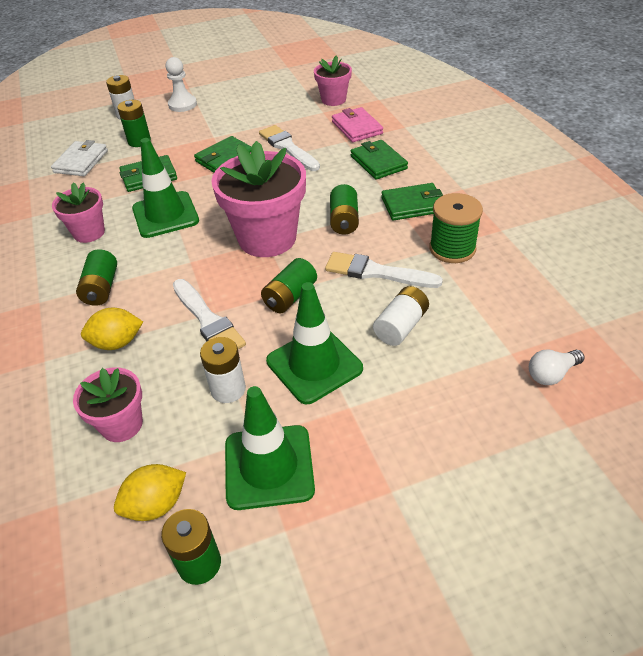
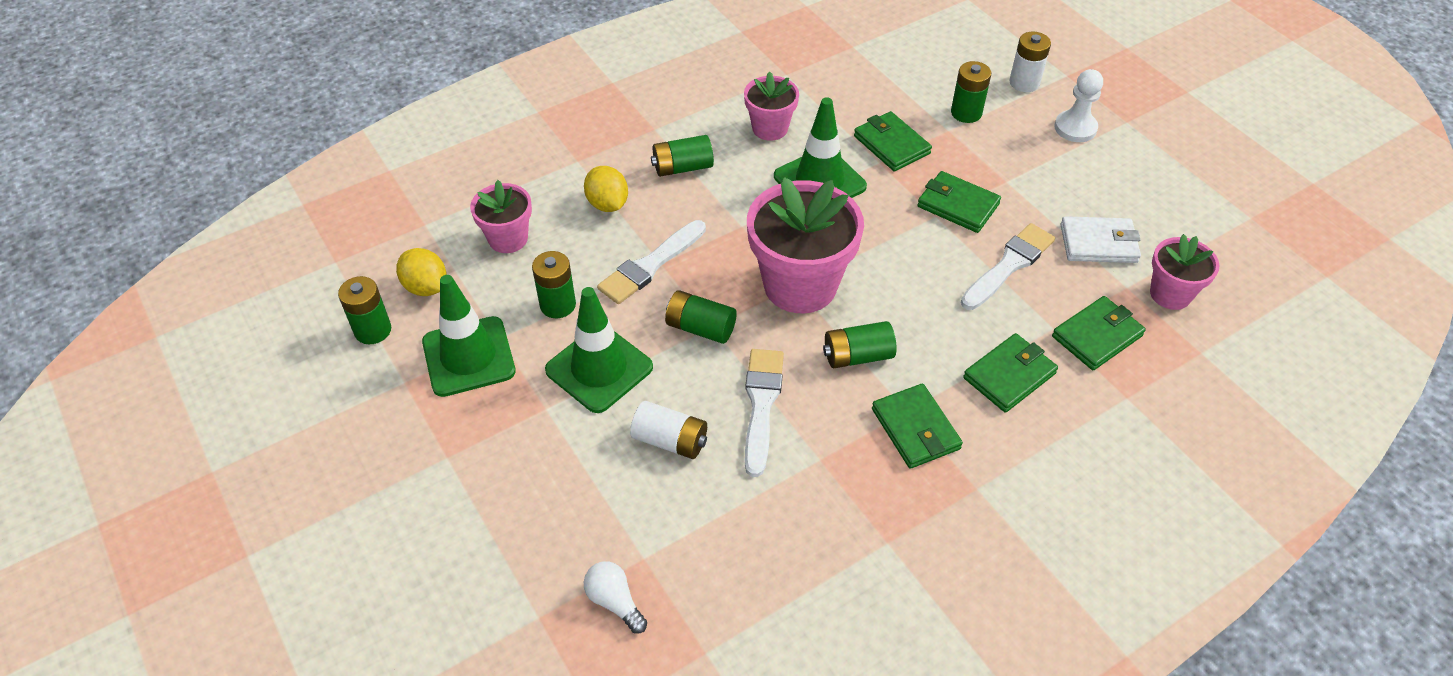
camera: 75 degrees right, 5 degrees up
(81, 161) = (902, 76): white wallet -> white wallet (1098, 243)
(228, 389) = (558, 305): white battery -> green battery
(357, 128) = (1097, 336): pink wallet -> green wallet
(452, 248) = (829, 484): green spool -> none

